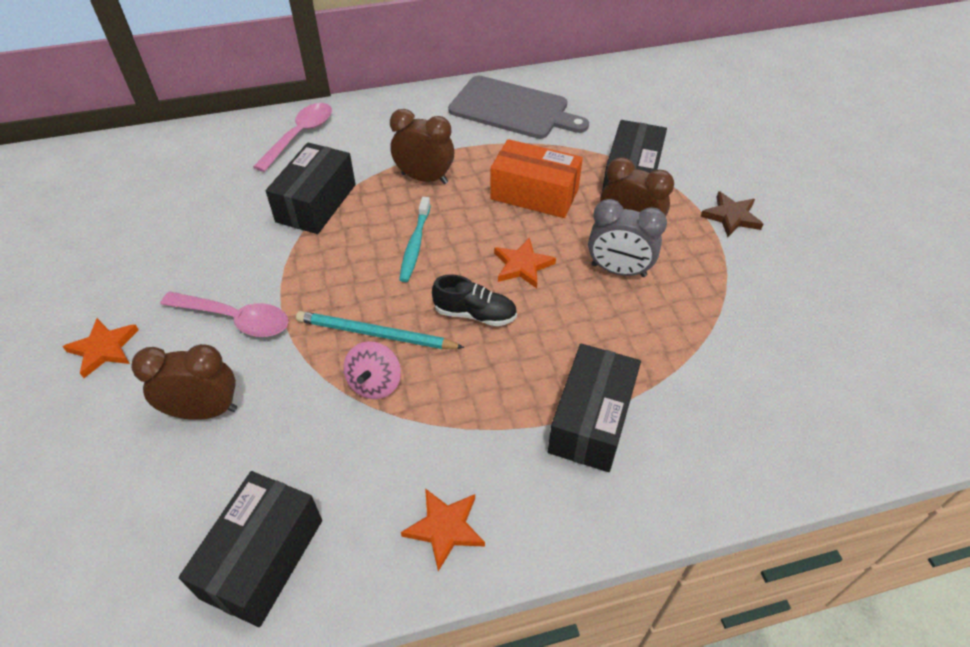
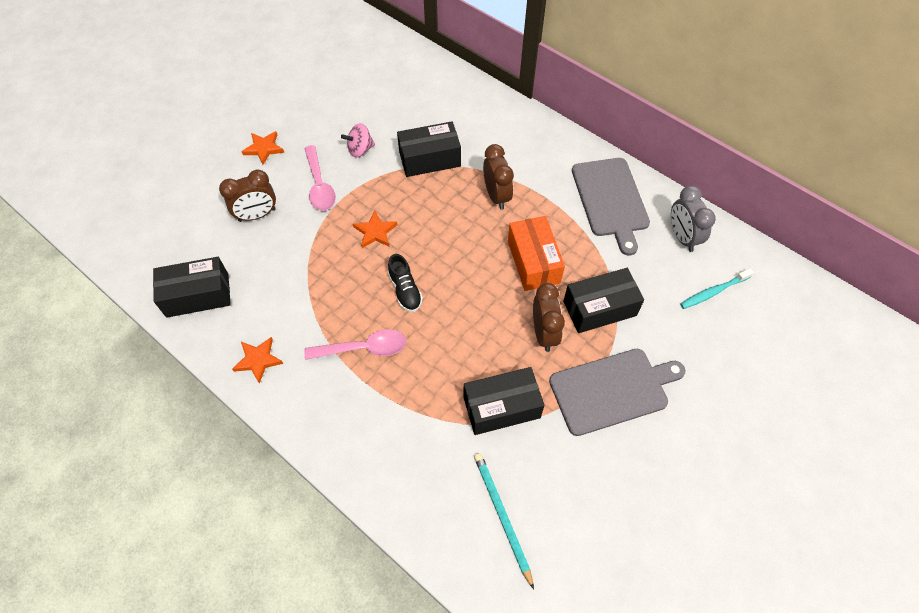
camera: 55 degrees right, 10 degrees up
(205, 411) = (257, 215): brown clock -> brown clock turned 105 degrees clockwise
(300, 136) = (479, 111): pink spoon -> pink spoon (363, 348)
(375, 334) = (355, 252): turquoise pencil -> turquoise pencil (502, 516)
(375, 383) = (322, 274): pink spinning top -> pink spinning top (360, 149)
(415, 244) = (436, 227): turquoise toothbrush -> turquoise toothbrush (713, 292)
(522, 265) = (463, 292): orange star -> orange star (375, 232)
(591, 420) = (370, 392): black box -> black box (501, 407)
(618, 270) = (501, 346): grey clock -> grey clock (682, 237)
(731, 217) = (612, 390): brown star -> grey cutting board

